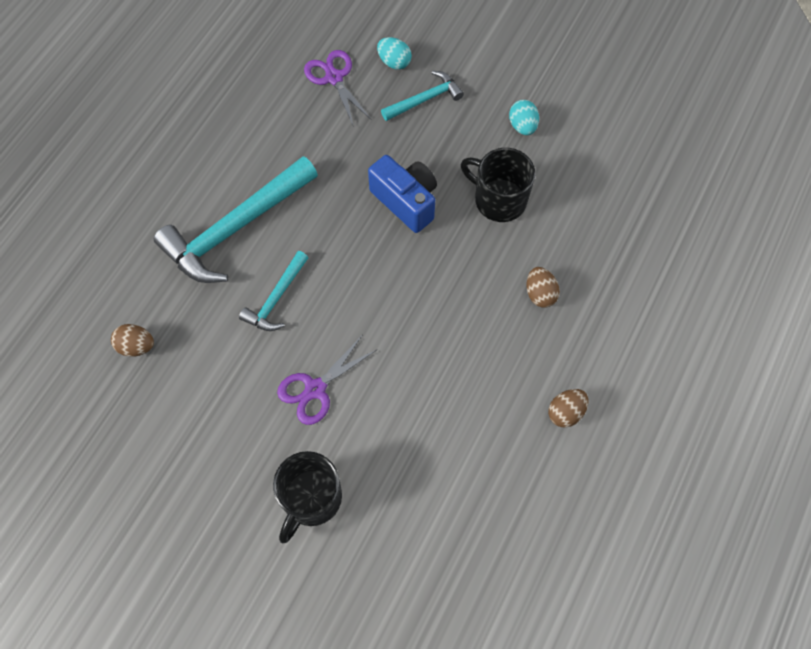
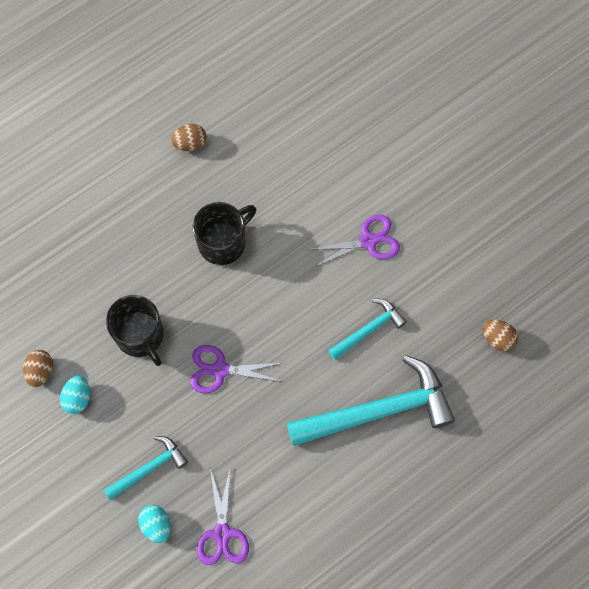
camera: 155 degrees left, 5 degrees up
(311, 498) = (404, 164): black mug -> black mug (223, 242)
(406, 201) = (220, 370): blue camera -> purple scissors
(425, 99) = (149, 468): turquoise hammer -> turquoise hammer turned 150 degrees clockwise
(540, 294) = (155, 239): brown egg -> brown egg (40, 371)

